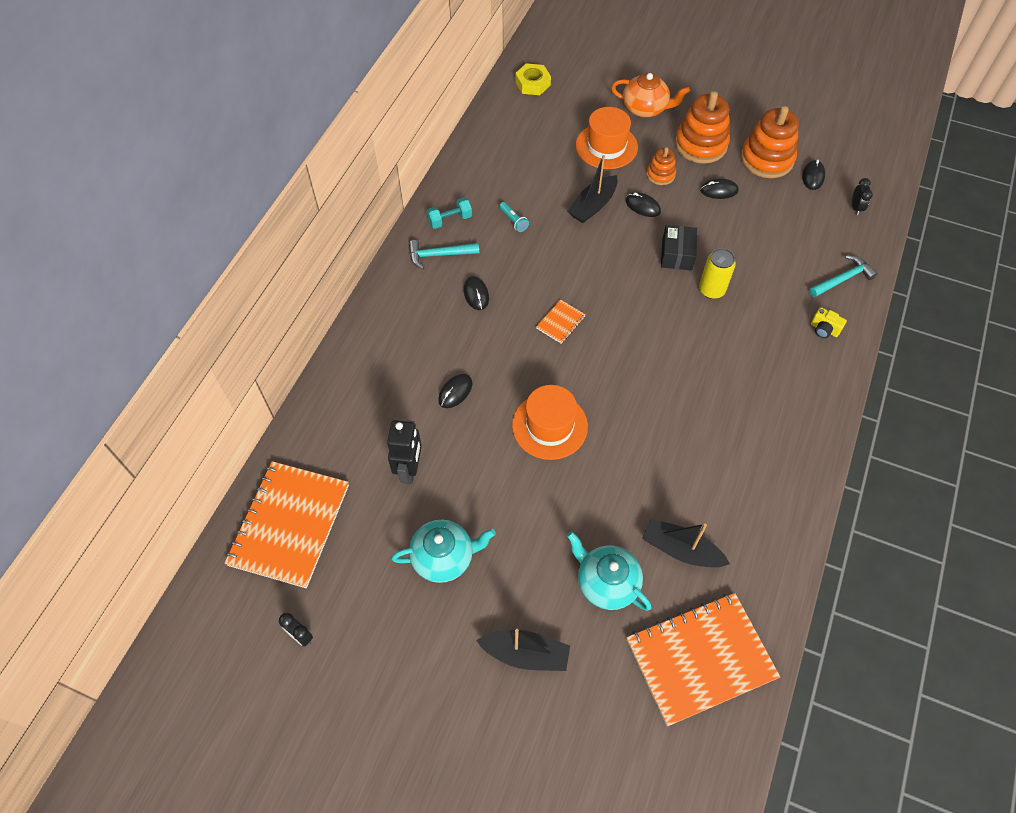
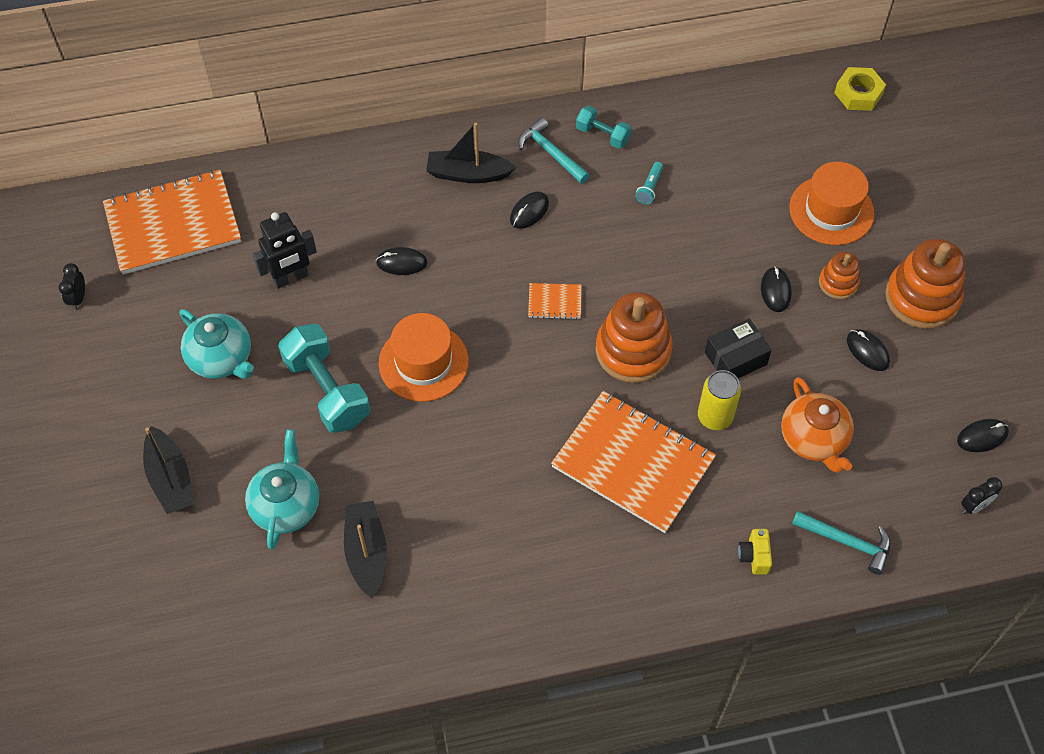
camera: 55 degrees right, 0 degrees up
(527, 500) = (327, 390): none -> turquoise dumbbell
(593, 206) = (734, 245): black boat -> black boat (468, 174)
(645, 108) = (925, 215): orange teapot -> orange teapot (814, 439)
(700, 659) = (260, 630): orange notebook -> orange notebook (633, 463)
(767, 159) = (964, 375): orange stacking toy -> orange stacking toy (633, 350)

